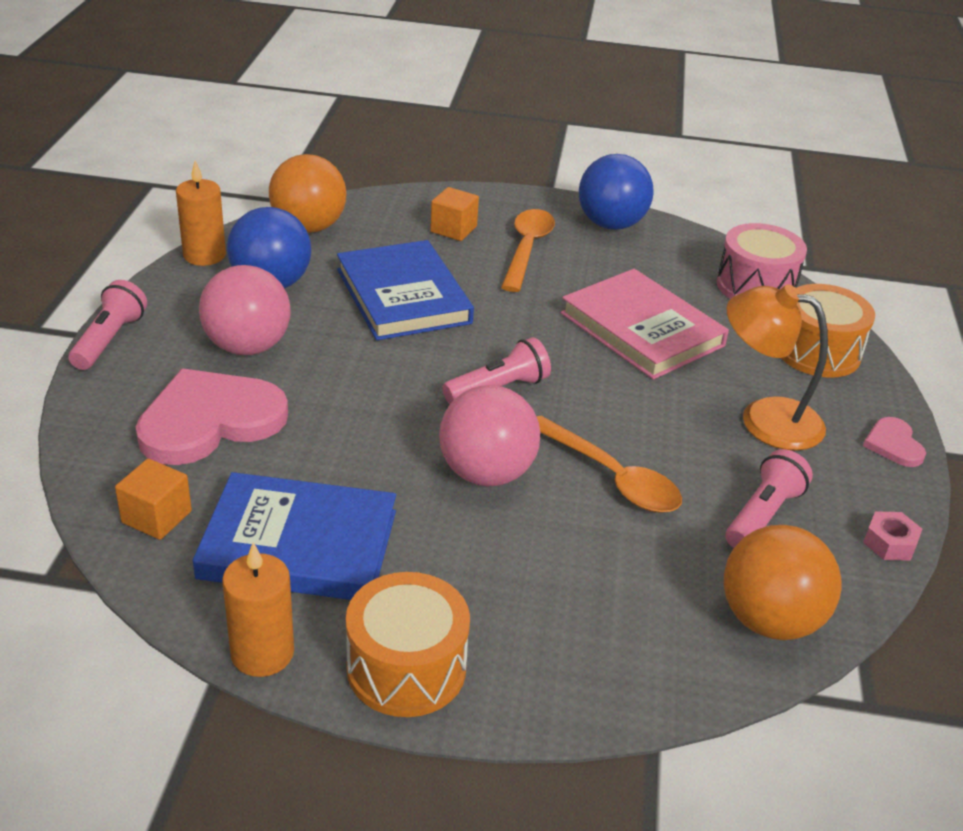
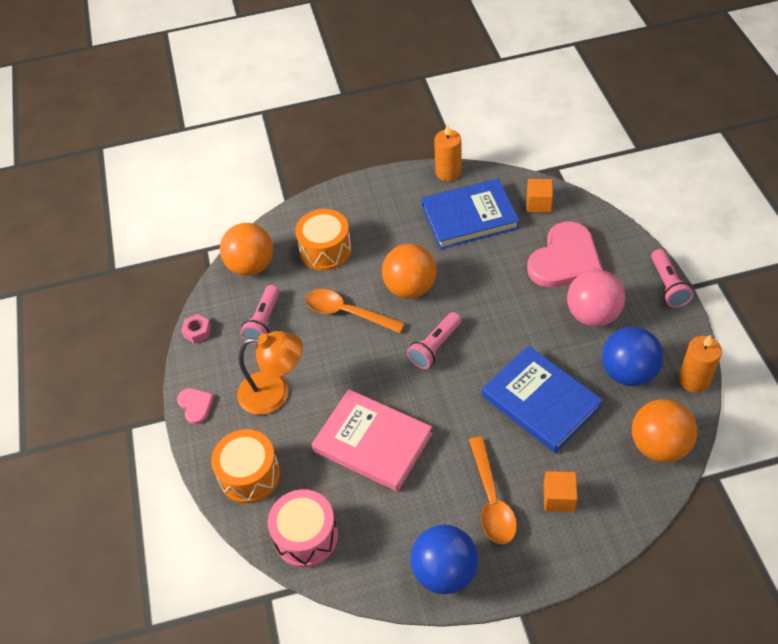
camera: 165 degrees right, 15 degrees up
(406, 668) = (391, 188): orange drum -> orange drum (325, 250)
(486, 473) = (410, 288): pink ball -> orange ball

